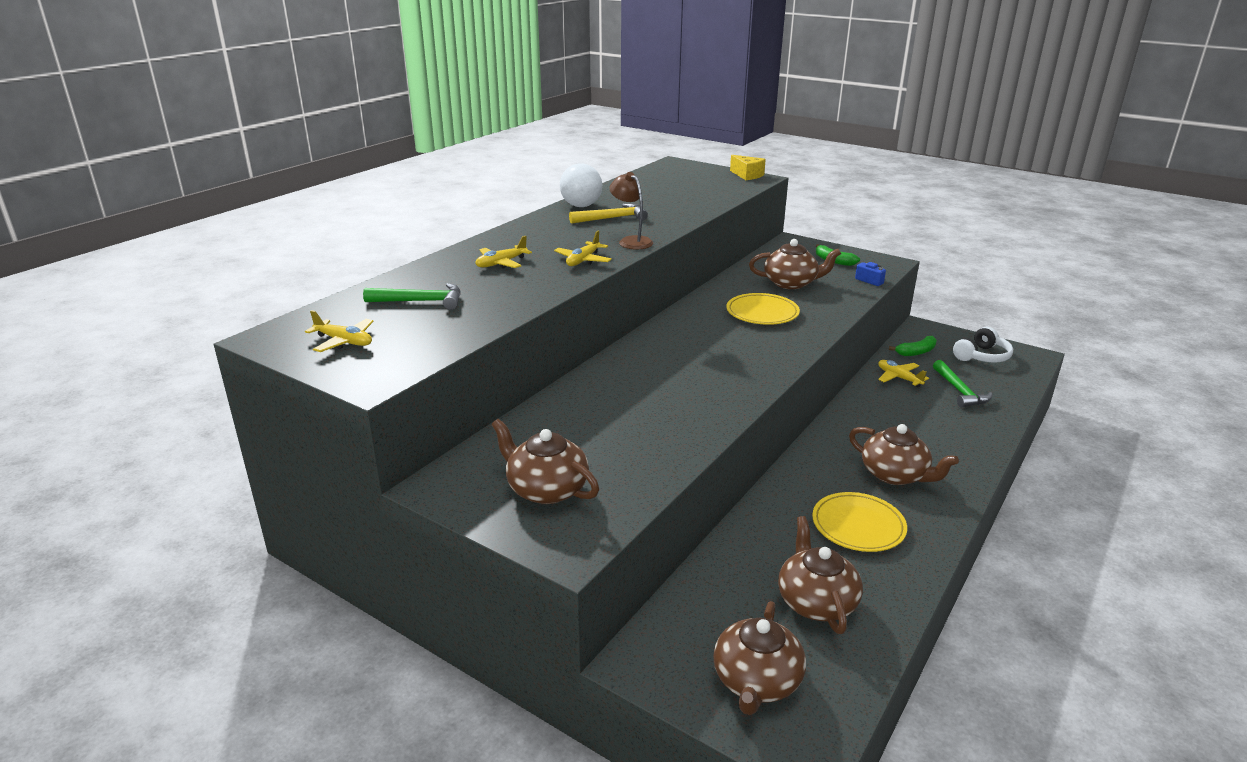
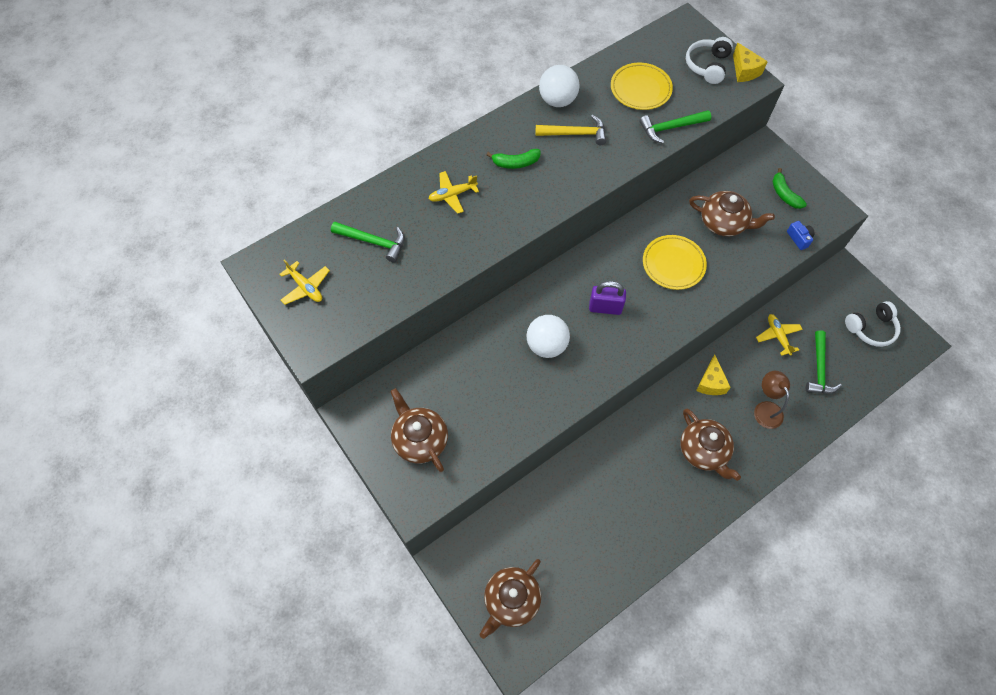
camera: 20 degrees right, 35 degrees up
(583, 260) = (520, 208): yellow plane -> none
(631, 241) = (574, 183): brown lamp -> brown lamp (765, 409)
(664, 386) = (546, 345): none -> white ball
(704, 205) = (670, 128): none -> green hammer
(711, 177) = (707, 66): none -> white headphones
(712, 350) = (605, 308): none -> purple padlock
(816, 601) = (579, 551): brown teapot -> none
(858, 422) = (710, 382): none -> yellow cheese
(858, 526) = (646, 493): yellow plate -> yellow plate (640, 89)
(916, 352) = (815, 305): green banana -> green banana (516, 163)

